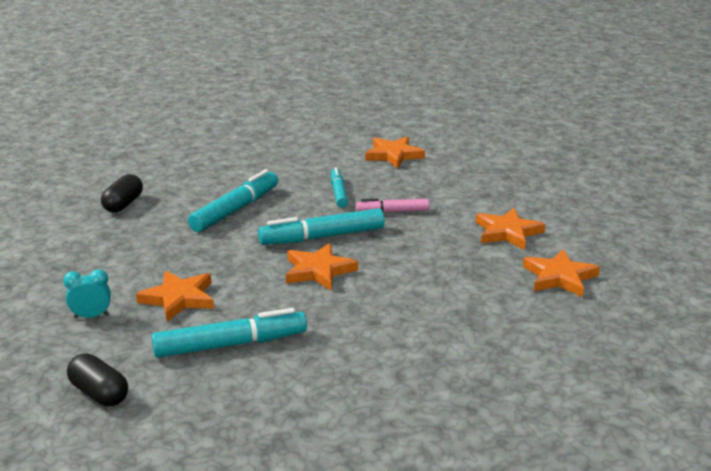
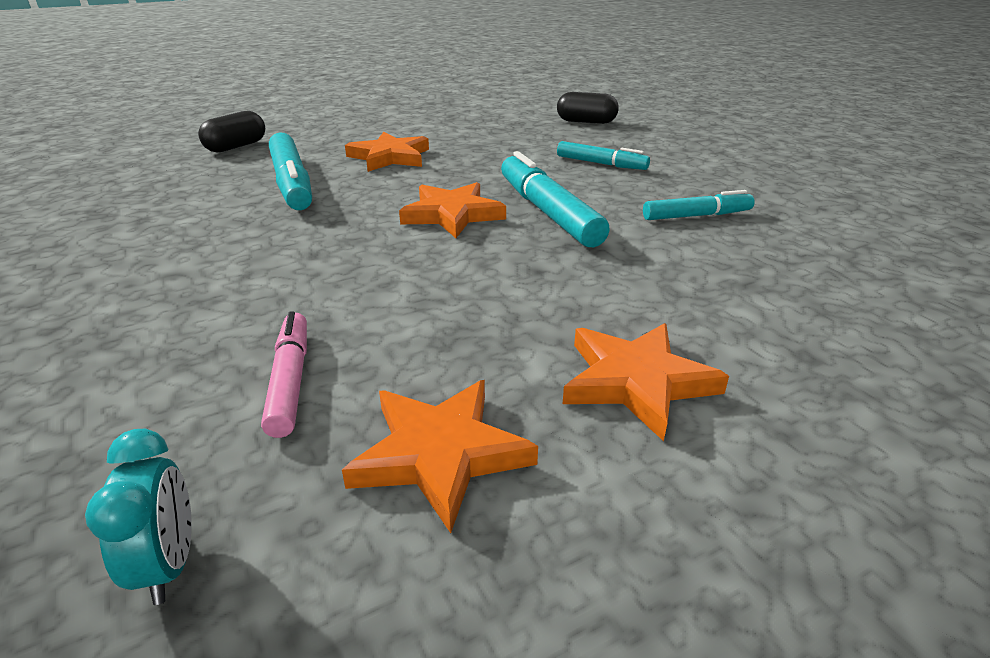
camera: 85 degrees right, 5 degrees up
(91, 316) = (363, 133): turquoise clock -> turquoise clock (169, 564)
(235, 210) = (600, 164): turquoise marker -> turquoise marker, size x0.60
(392, 211) = (658, 257): pink marker -> pink marker (290, 381)
(393, 155) = (895, 252): orange star -> none

